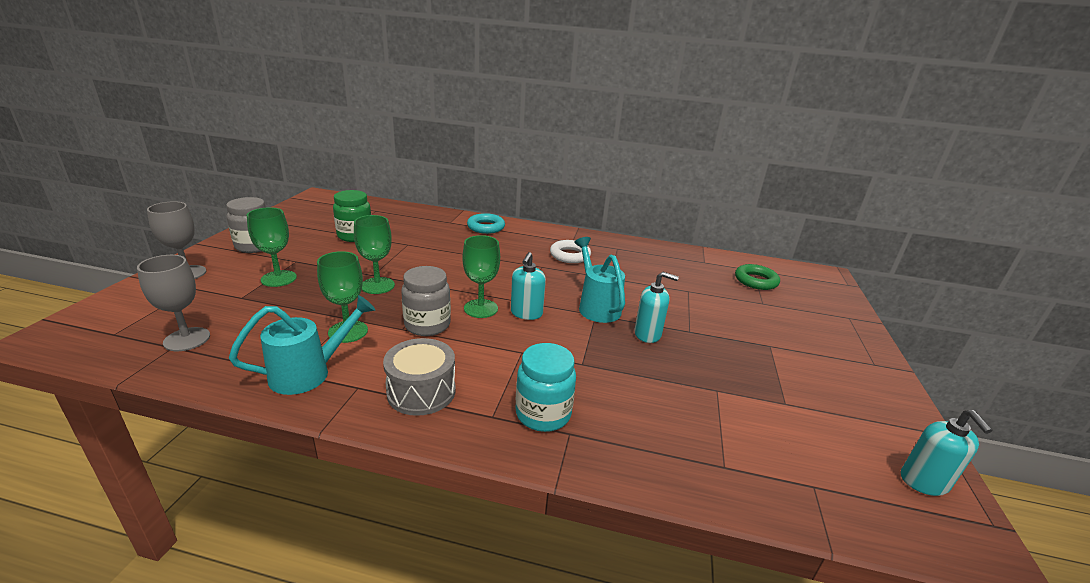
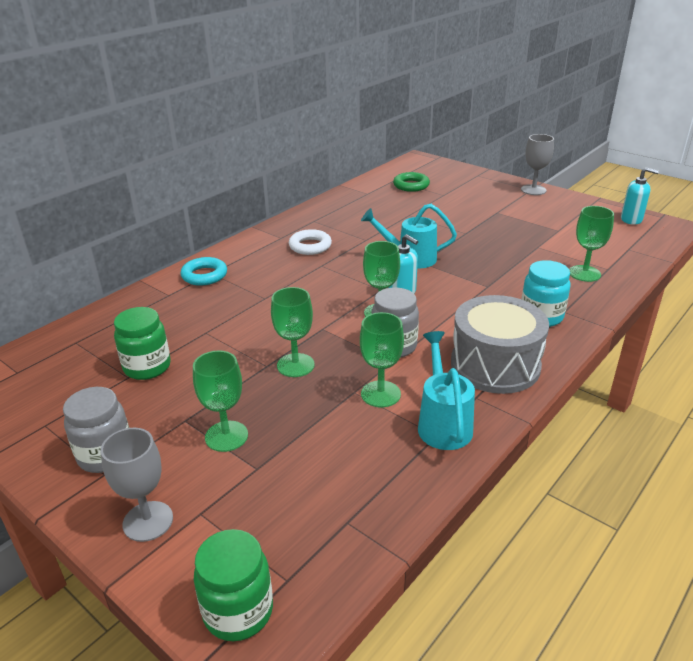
camera: 60 degrees left, 5 degrees up
(88, 322) = (238, 611): none -> green jar
(187, 339) = (336, 511): grey goblet -> grey goblet (533, 190)
(421, 391) = (495, 365): grey drum -> grey drum, size x1.50
(648, 334) = (462, 249): turquoise soap dispenser -> none
(686, 442) = (584, 273): none -> green goblet

